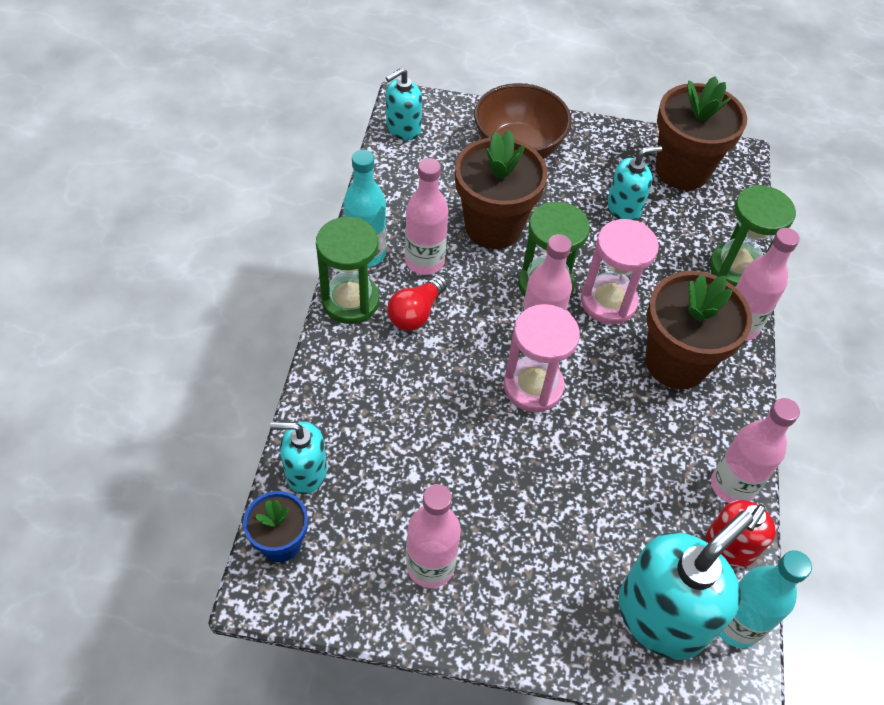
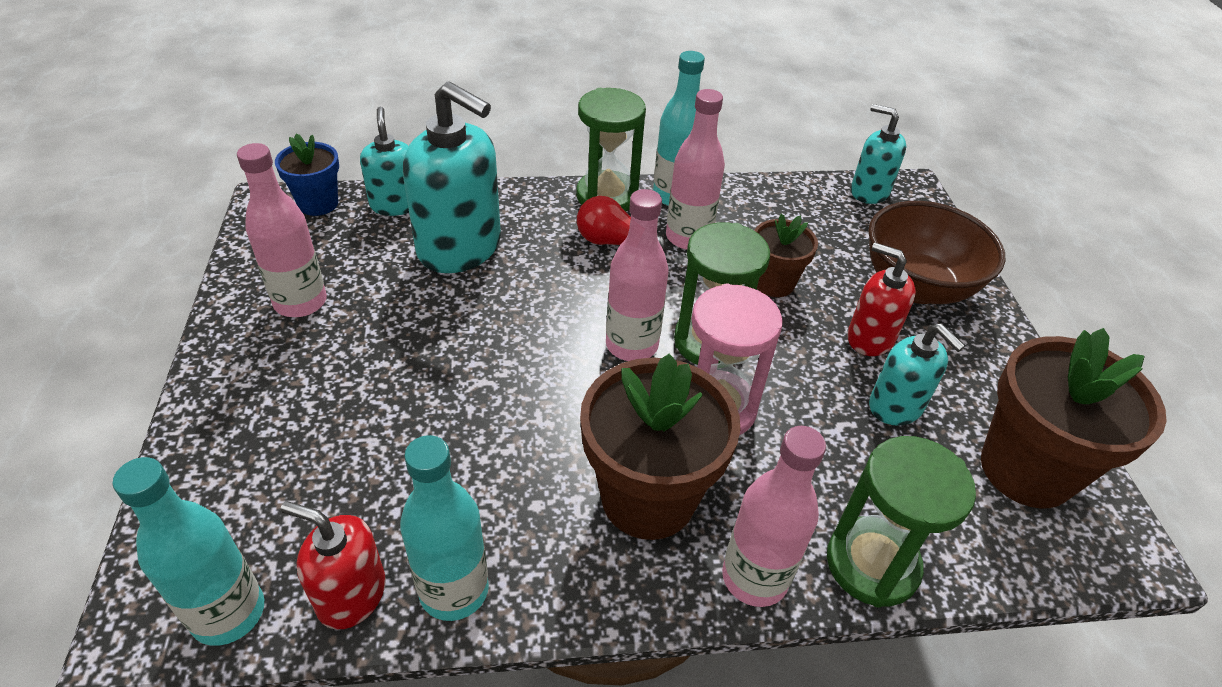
camera: 75 degrees right, 10 degrees down
(493, 227) = (774, 283): brown flower pot -> brown flower pot, size x0.56
(533, 387) = (550, 351): pink hourglass -> none
(562, 195) = (869, 338): none -> red soap dispenser
(661, 616) = (242, 520): turquoise soap dispenser -> turquoise soap dispenser (460, 247)
(732, 485) = (454, 590): pink bottle -> turquoise bottle

